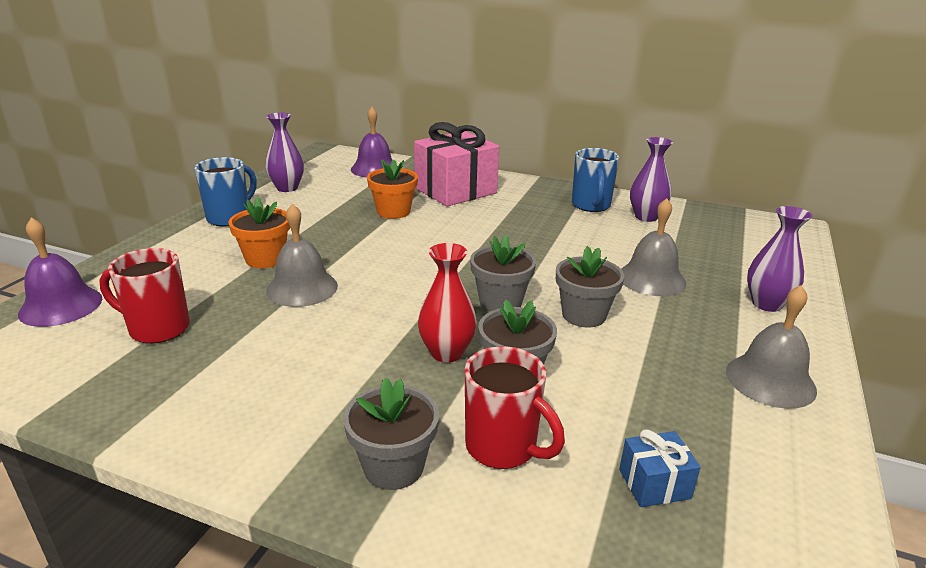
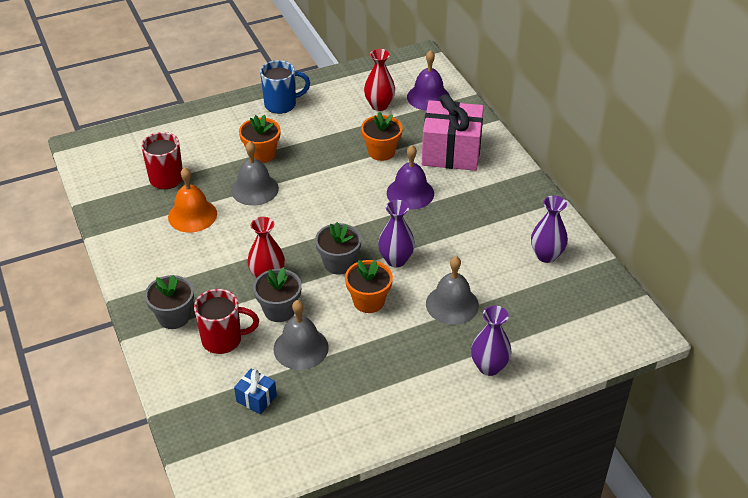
camera: 45 degrees right, 15 degrees up
(61, 306) = (142, 136): purple bell -> purple bell (410, 193)
(253, 345) = (192, 215): none -> orange bell
(287, 188) = (346, 90): purple vase -> purple vase (396, 260)
(338, 186) = (379, 105): none -> red vase
(503, 447) = (223, 340): red mug -> red mug turned 90 degrees counterclockwise
(584, 315) = (368, 301): grey flower pot -> orange flower pot
(591, 206) = (524, 222): blue mug -> none
(770, 380) = (396, 402): grey bell -> grey bell (301, 348)

